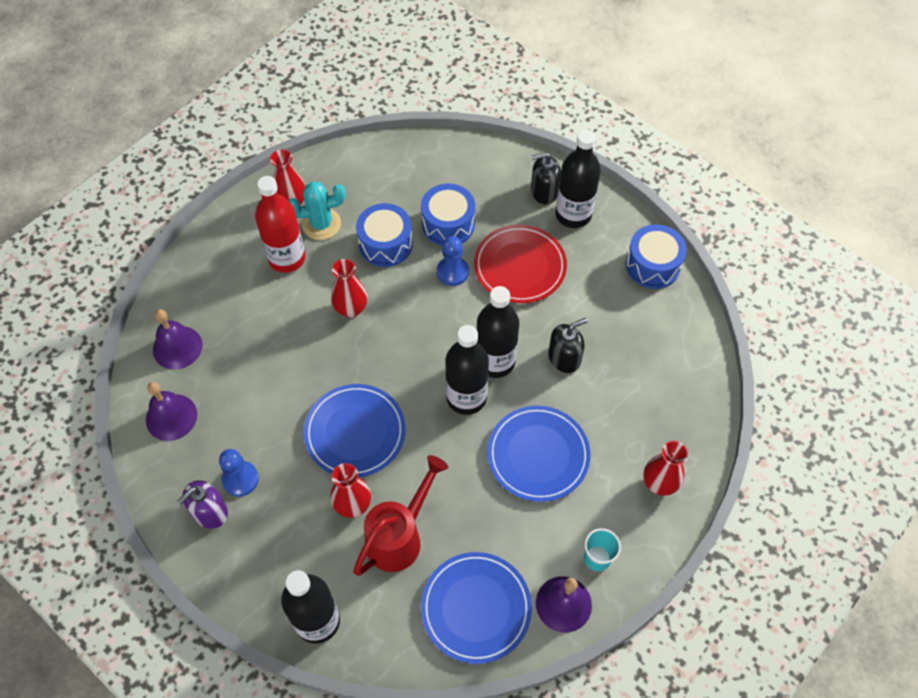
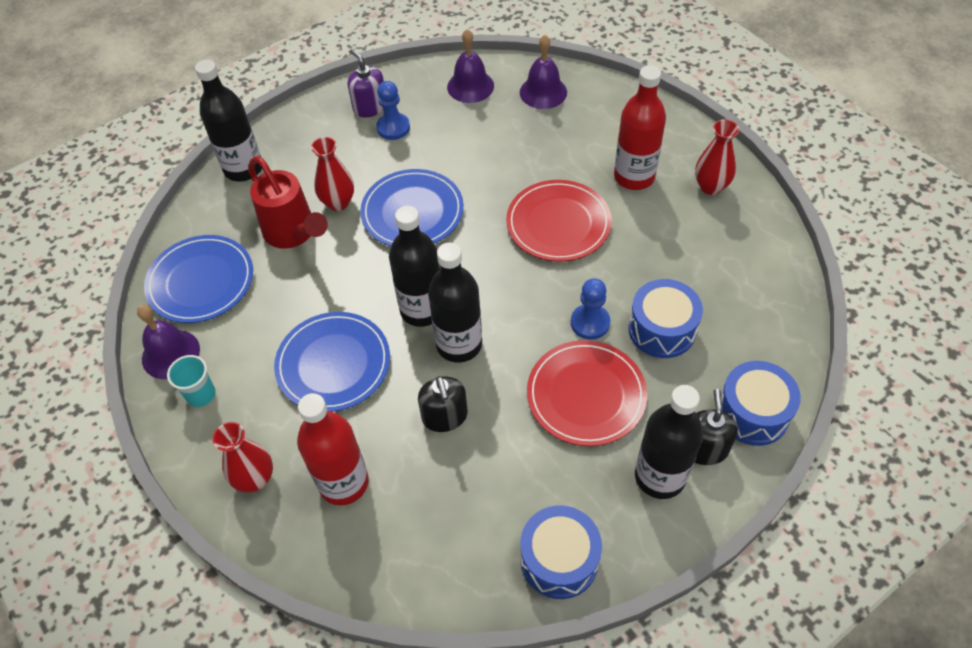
camera: 105 degrees right, 5 degrees down
(321, 224) = (677, 209): turquoise cactus -> none
(351, 309) = (558, 223): red vase -> red plate
(385, 244) = (640, 264): blue drum -> blue drum (752, 413)
(641, 416) = (343, 483): none -> red bottle

